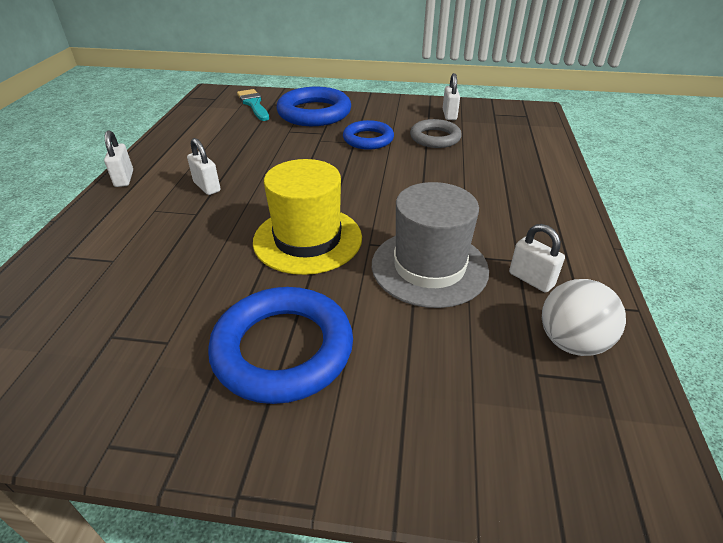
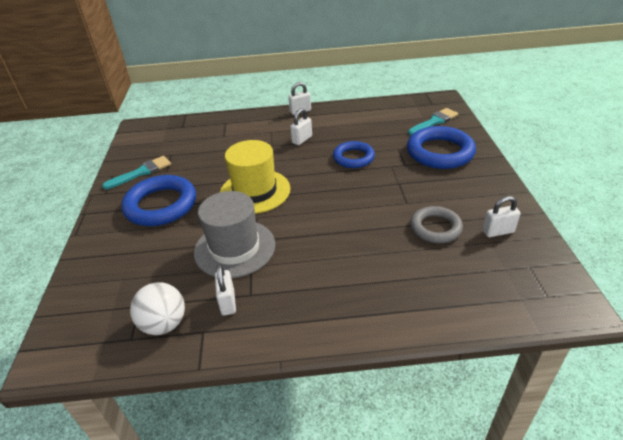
camera: 80 degrees right, 0 degrees up
(141, 384) = (142, 172): none -> turquoise brush
(368, 139) = (408, 189): blue ring -> blue ring (353, 158)
(531, 279) = (228, 302): white padlock -> white padlock turned 45 degrees counterclockwise

